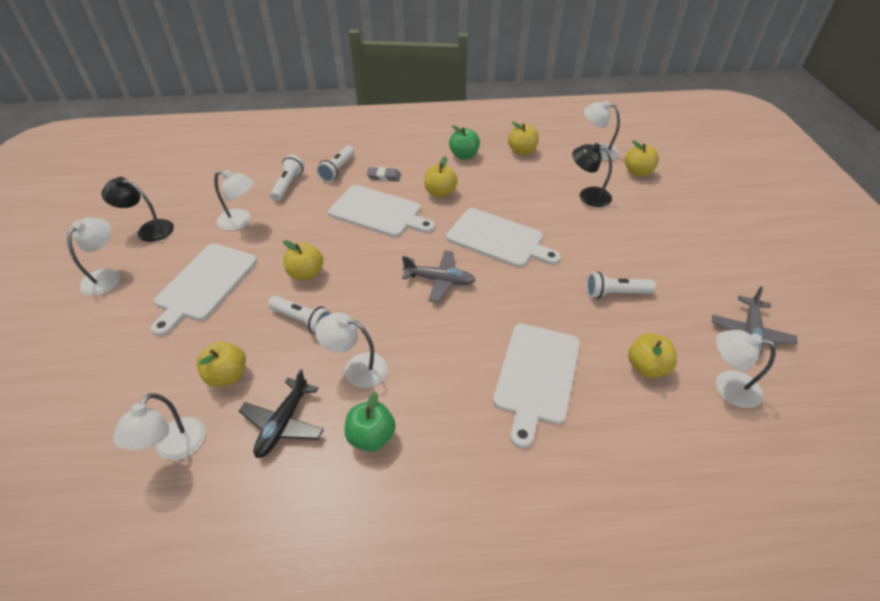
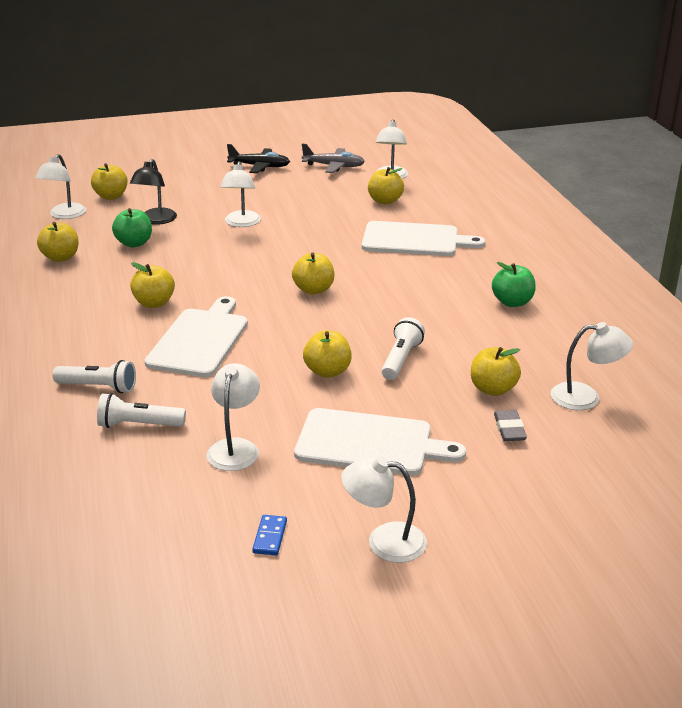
camera: 100 degrees left, 15 degrees down
(149, 230) = (270, 537): black lamp -> blue domino
(283, 423) = (526, 345): black plane -> black plane (259, 166)
(356, 368) = (447, 319): white lamp -> white lamp (241, 223)
(384, 176) = (117, 347): grey eraser -> grey eraser (509, 429)
(439, 280) = (314, 290): grey plane -> yellow apple
(464, 155) = (67, 294): green apple -> green apple (134, 243)
(498, 239) = (239, 263): white cutting board -> none
(615, 293) = (305, 210): white flashlight -> none

